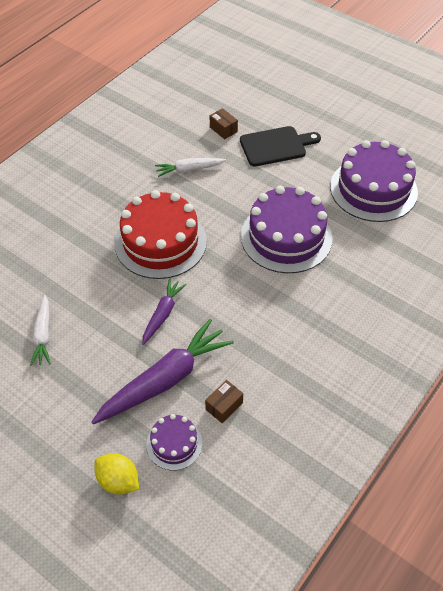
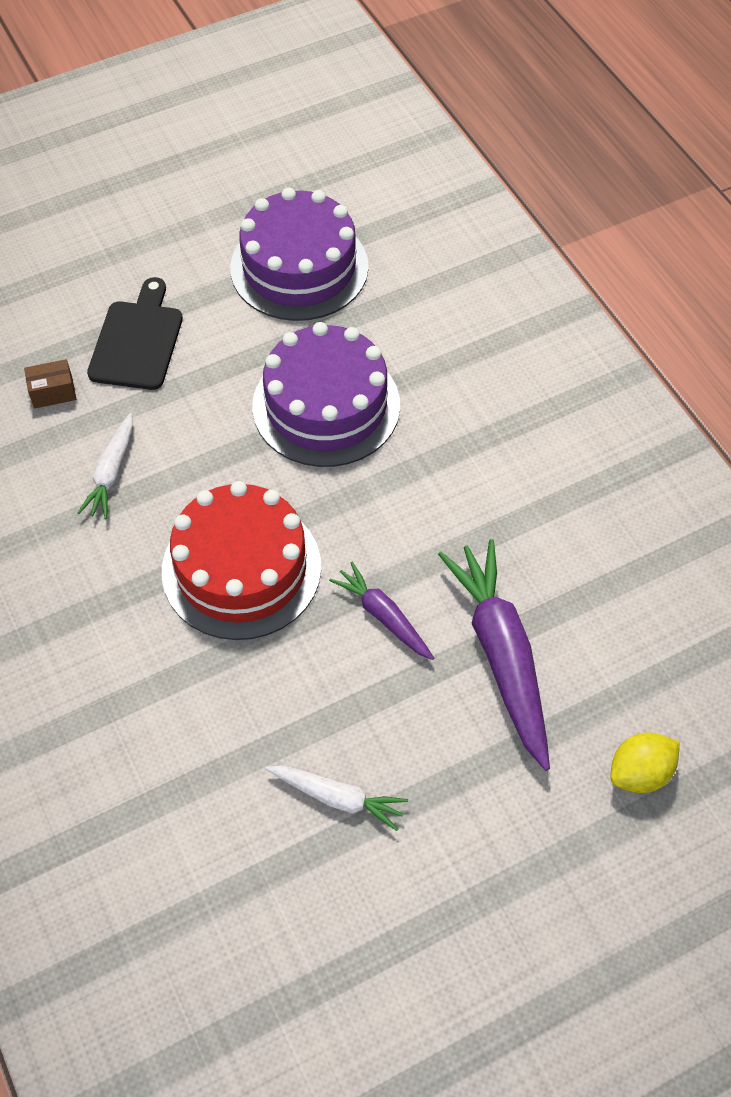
camera: 65 degrees left, 5 degrees up
(174, 444) = (610, 682): purple cake -> none
(224, 406) = (577, 599): brown box -> none

